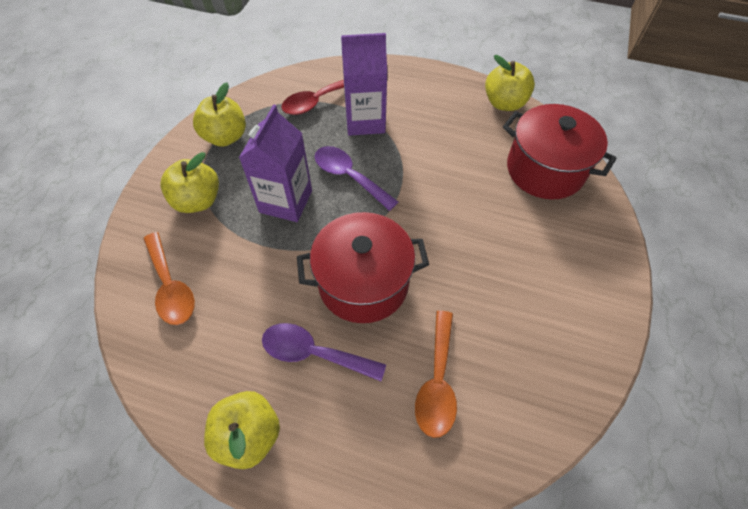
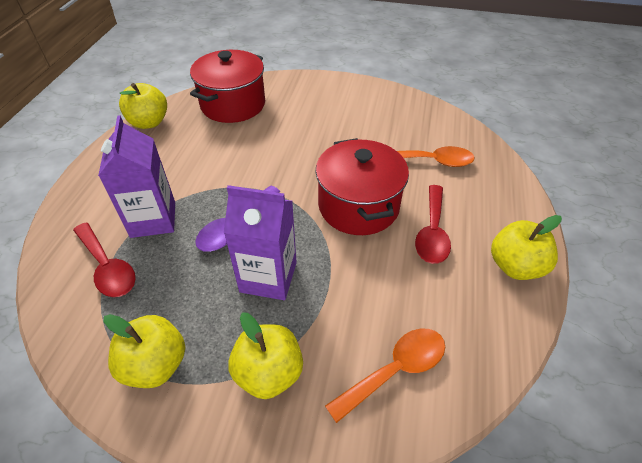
camera: 95 degrees left, 10 degrees down
(314, 353) = (432, 232): purple spoon -> red spoon

